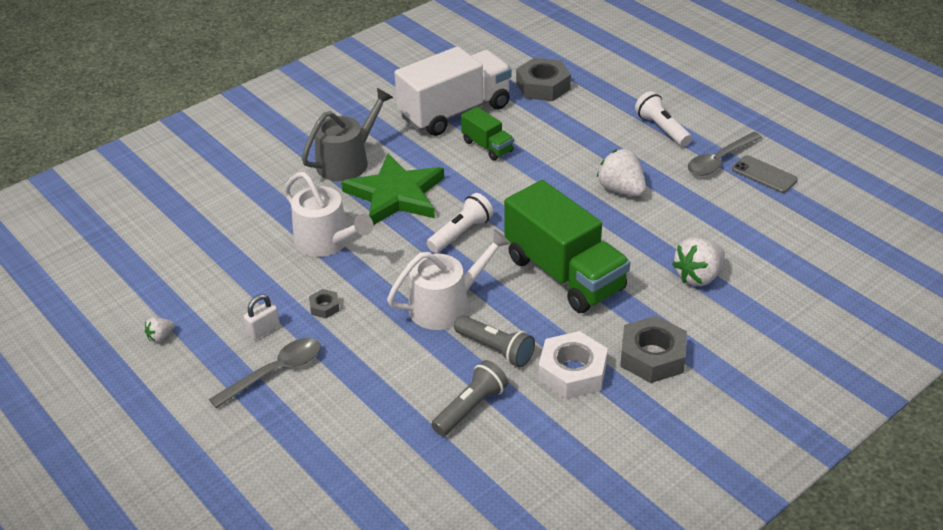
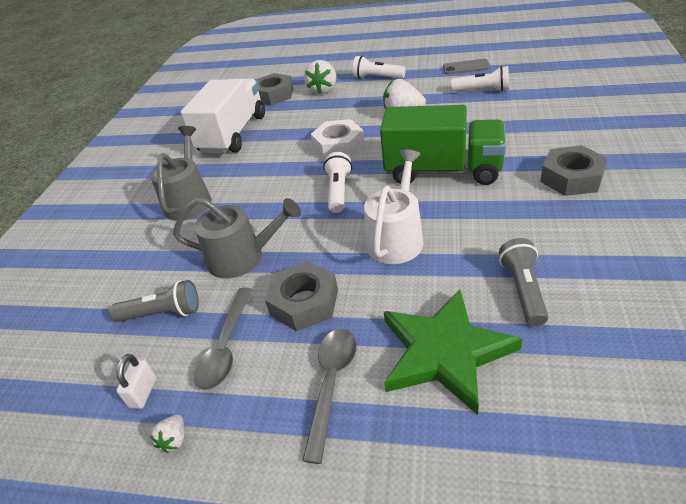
camera: 35 degrees left, 0 degrees up
(263, 330) = (274, 357): white padlock -> white padlock (143, 392)
(324, 307) = (304, 302): grey nut -> grey nut, size x2.09
(327, 242) = (242, 257): white watering can -> grey watering can
(396, 195) = (256, 198): green star -> green star (445, 352)
(487, 146) = (283, 138): green truck -> none
(496, 349) = (475, 240): grey flashlight -> grey flashlight (163, 313)
(572, 372) = (545, 219): white nut -> white nut (338, 146)
(698, 276) = (519, 125): white strawberry -> white strawberry (323, 90)
(719, 161) = (432, 74): grey spoon -> grey spoon (226, 347)
(732, 214) = (482, 90): none -> white flashlight

